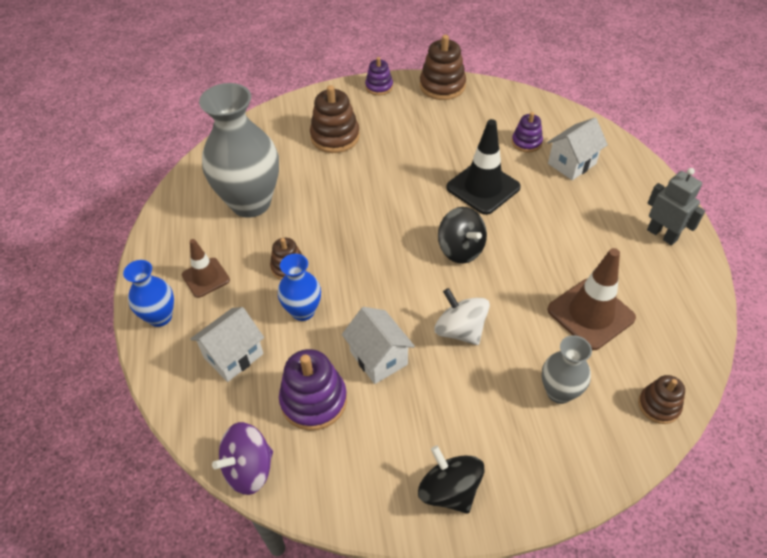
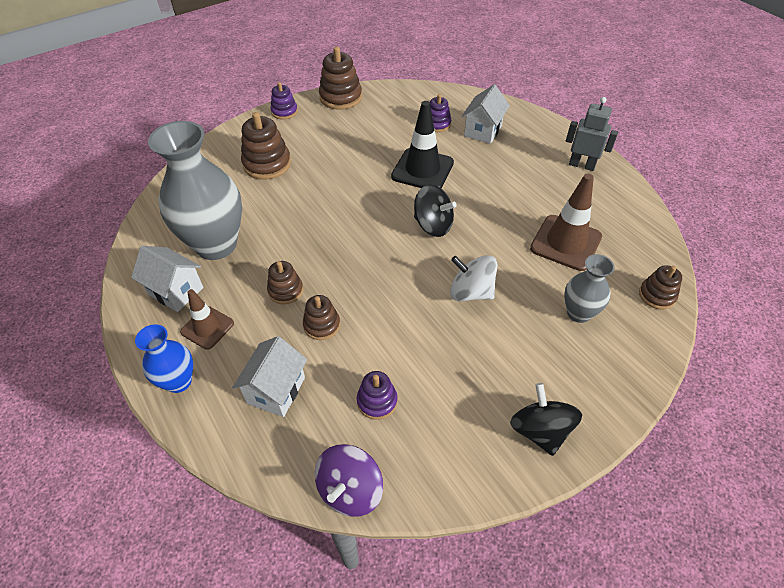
camera: 25 degrees left, 0 degrees up
(303, 311) = (322, 325): blue vase -> brown stacking toy
(314, 400) = (377, 401): purple stacking toy -> purple stacking toy, size x0.60
(378, 358) = (414, 341): white house -> white house (176, 291)
(449, 490) = (540, 430): black spinning top -> black spinning top turned 45 degrees clockwise

